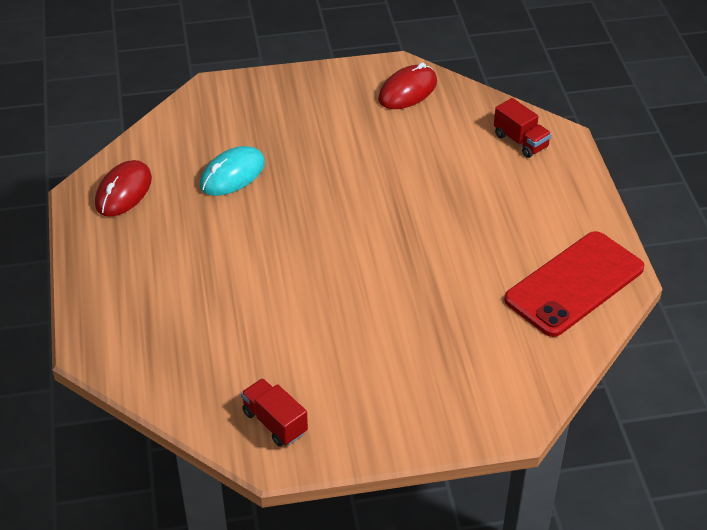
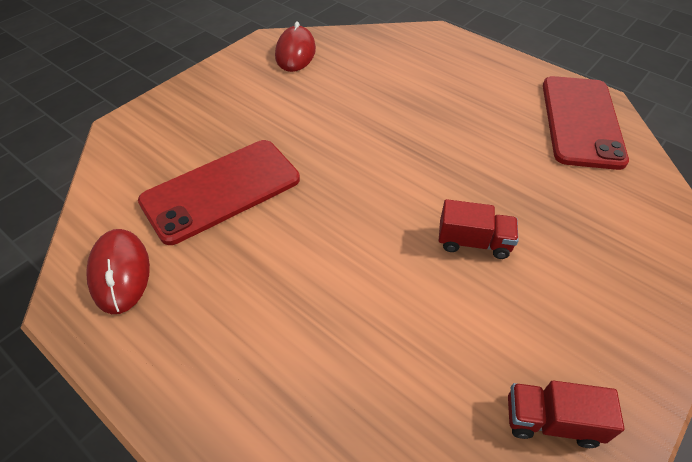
camera: 40 degrees left, 5 degrees up
(232, 175) = (221, 190): turquoise mouse -> red phone
(520, 141) = (416, 47): red truck -> red truck (473, 242)

